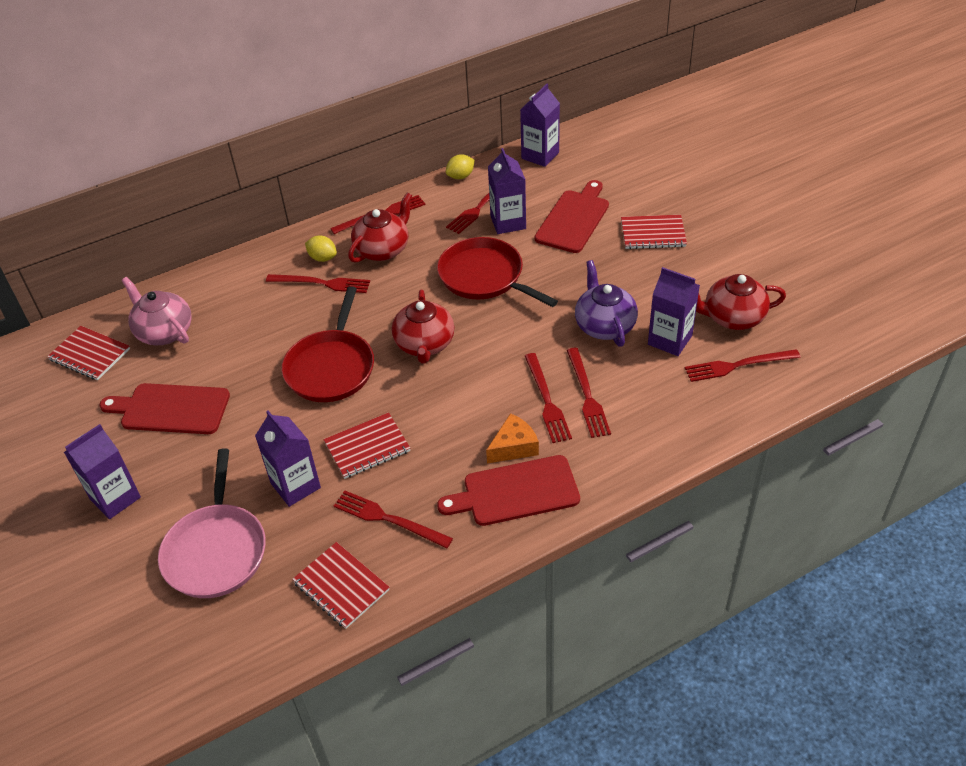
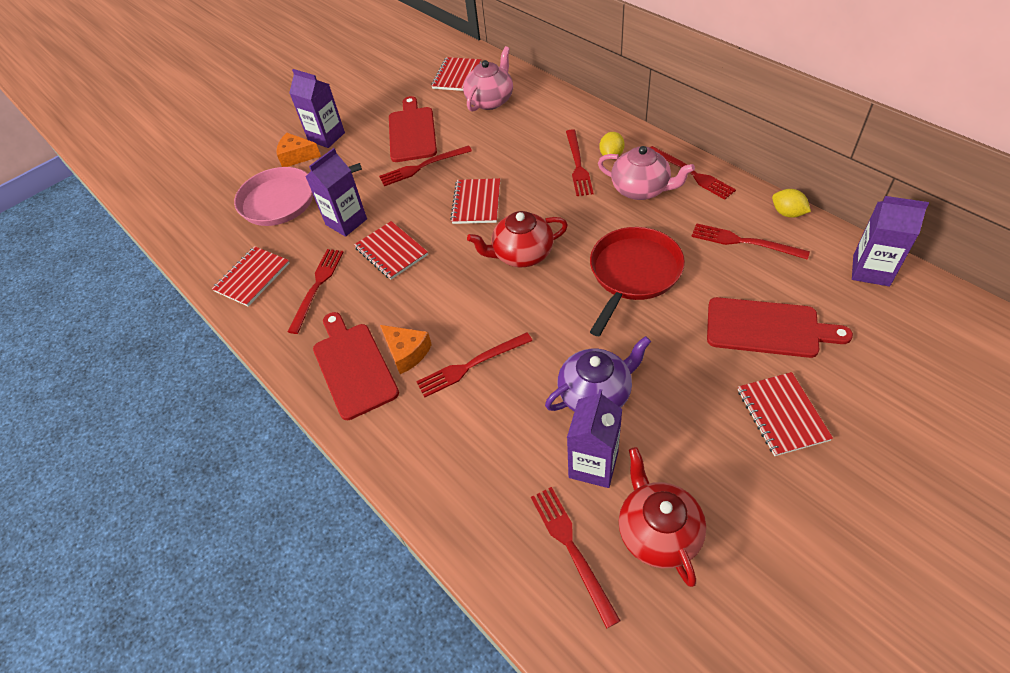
camera: 80 degrees right, 5 degrees up
(134, 533) = (297, 156): none -> orange cheese
(331, 367) = (476, 202): red pan -> red notebook
(383, 249) = (641, 189): red teapot -> pink teapot
(508, 222) = (730, 271): purple carton -> none
(587, 395) = (486, 399): red fork -> red fork (422, 166)

